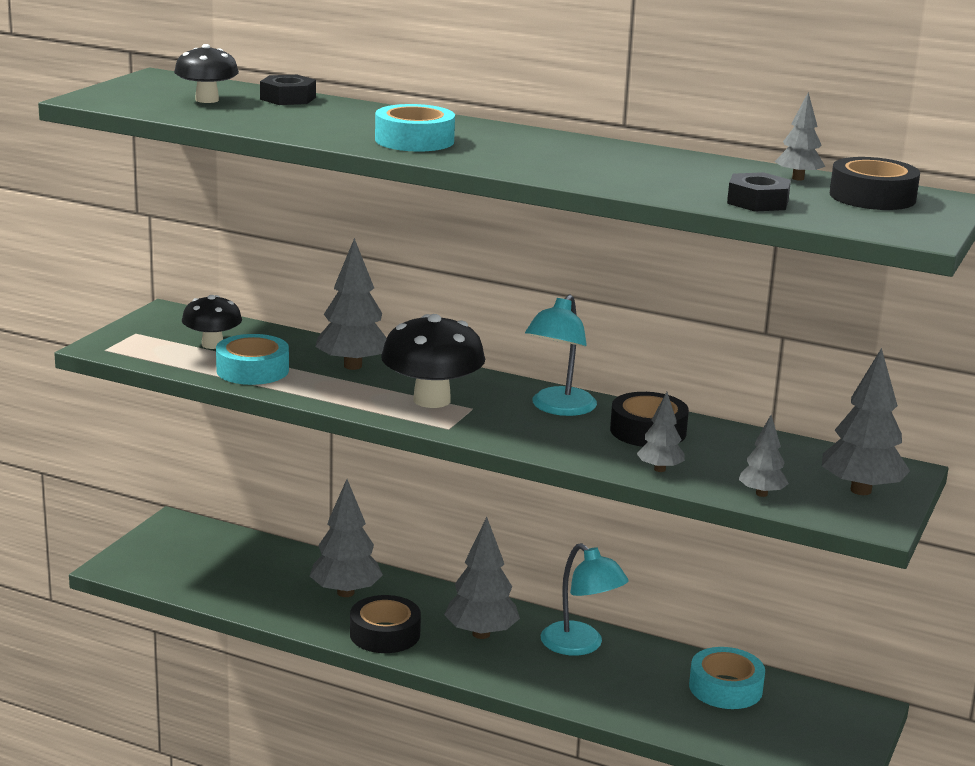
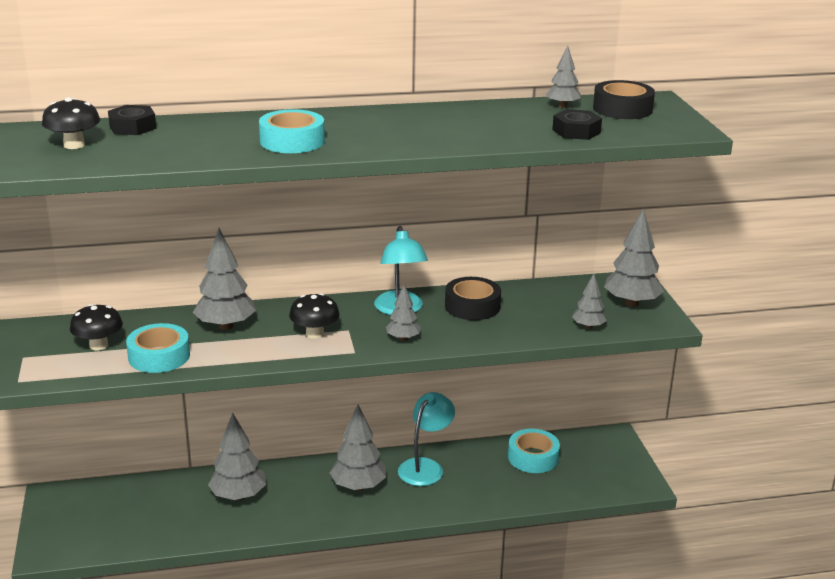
camera: 35 degrees left, 5 degrees up
(385, 634) = (298, 515): black tape -> none
(431, 400) = (315, 334): black mushroom -> black mushroom, size x0.62
(580, 646) = (425, 467): turquoise lamp -> turquoise lamp turned 75 degrees counterclockwise
(659, 469) = (514, 332): grey tree -> grey tree (403, 338)

